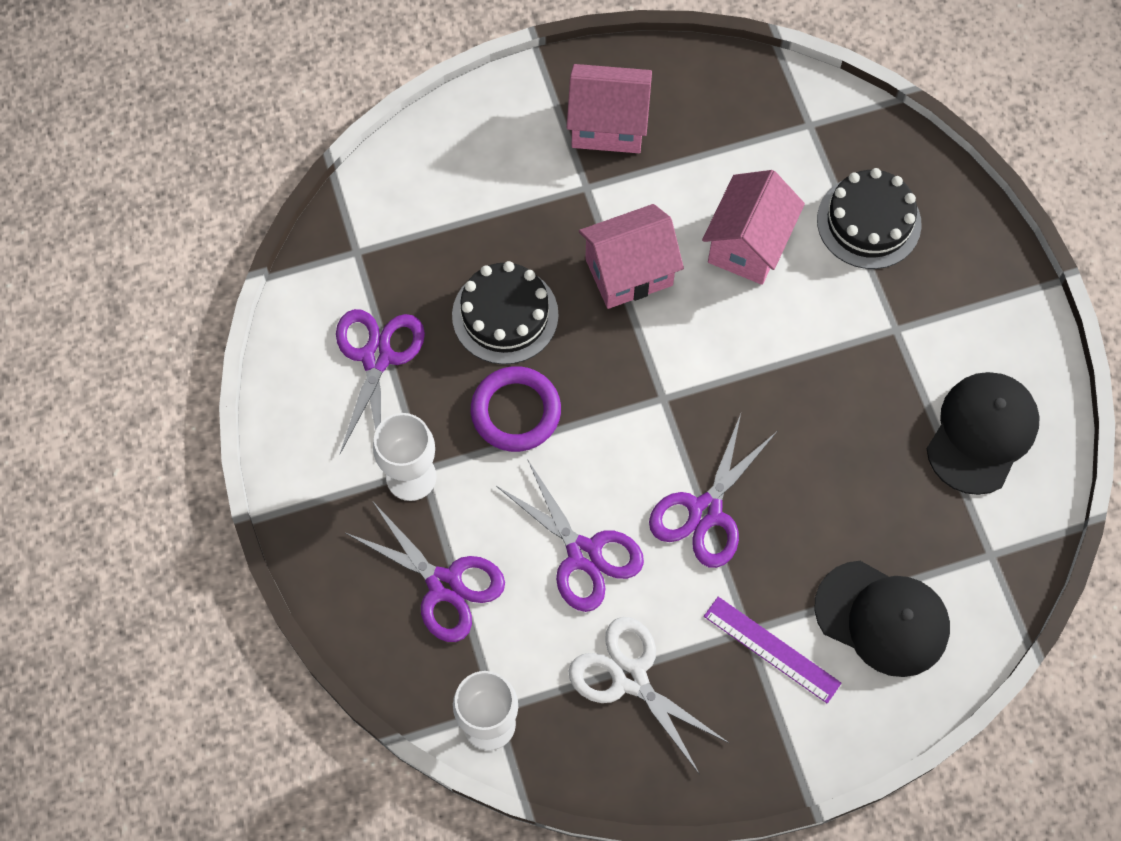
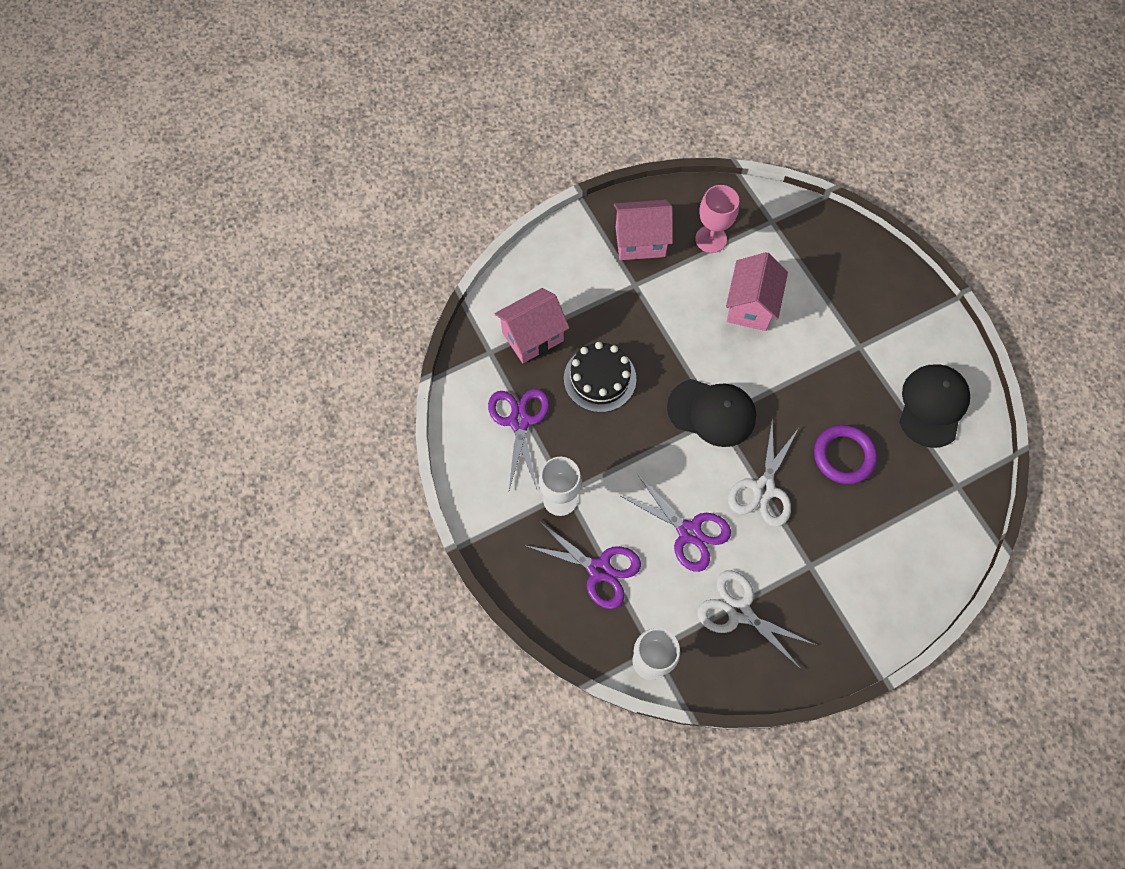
camera: 10 degrees left, 0 degrees up
(516, 411) = (621, 442): purple ring -> purple ring (843, 456)
(629, 272) = (676, 336): pink house -> pink house (532, 336)
(705, 512) = (763, 489): purple scissors -> white scissors
(713, 137) = (711, 239): none -> pink goblet
(771, 650) = (829, 575): purple ruler -> none
(868, 222) = (825, 278): black cake -> none
(882, 618) = (897, 541): black cap -> black cap (712, 412)

